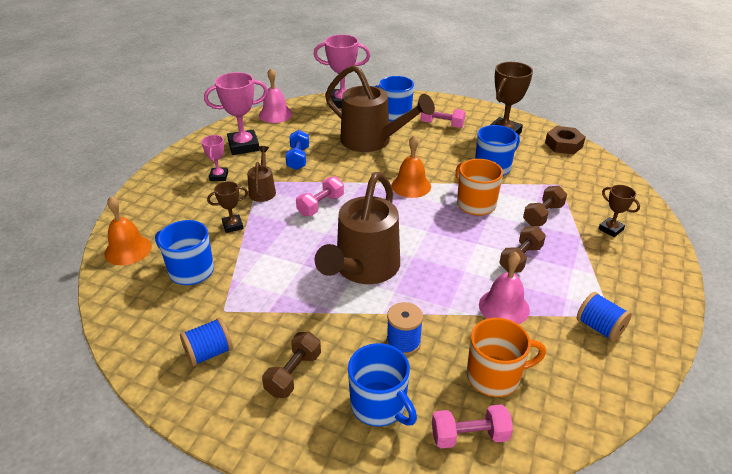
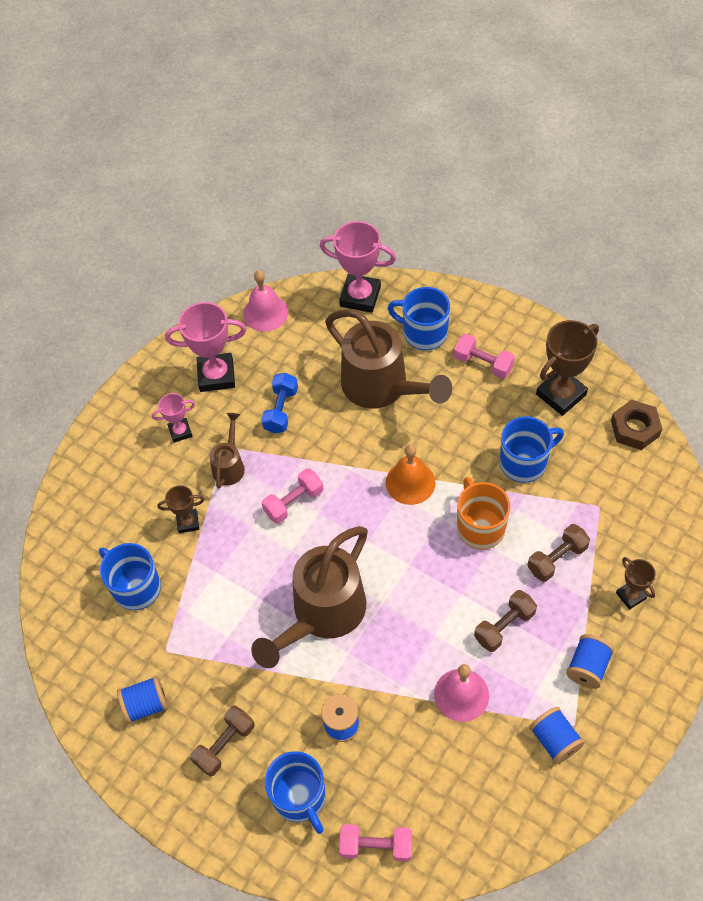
camera: 15 degrees right, 20 degrees up
(128, 250) = (71, 544): orange bell -> none
(219, 176) = (180, 431): pink trophy -> pink trophy turned 60 degrees clockwise
(495, 376) = (422, 783): orange mug -> none
(601, 276) = (587, 667): none -> blue spool

